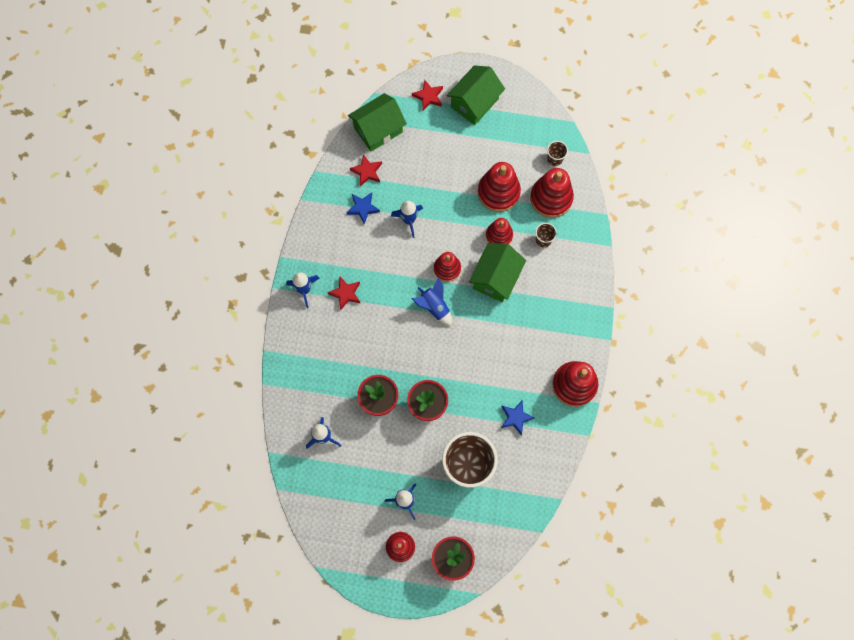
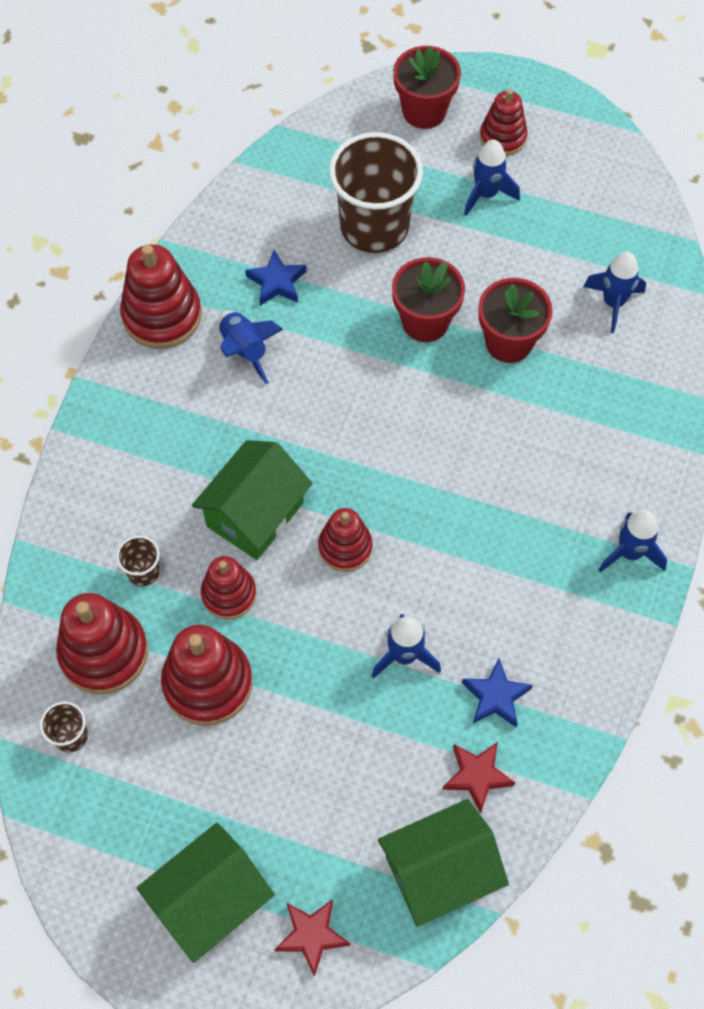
camera: 170 degrees left, 10 degrees down
(346, 293) = (549, 532): red star -> none
(434, 307) = (383, 482): blue rocket -> blue rocket (244, 350)

